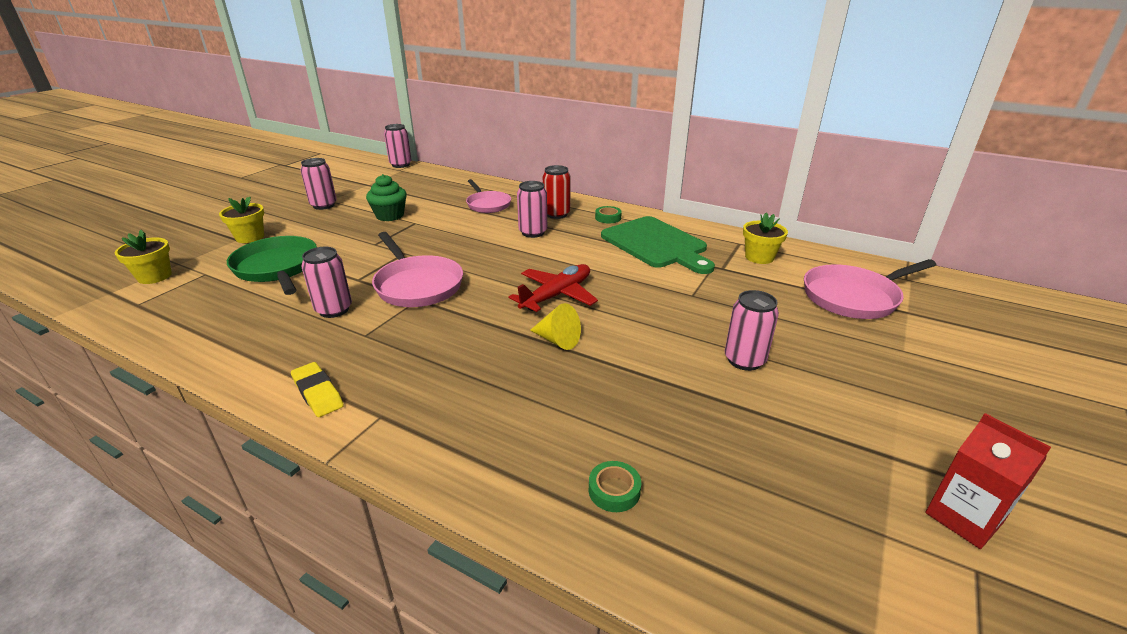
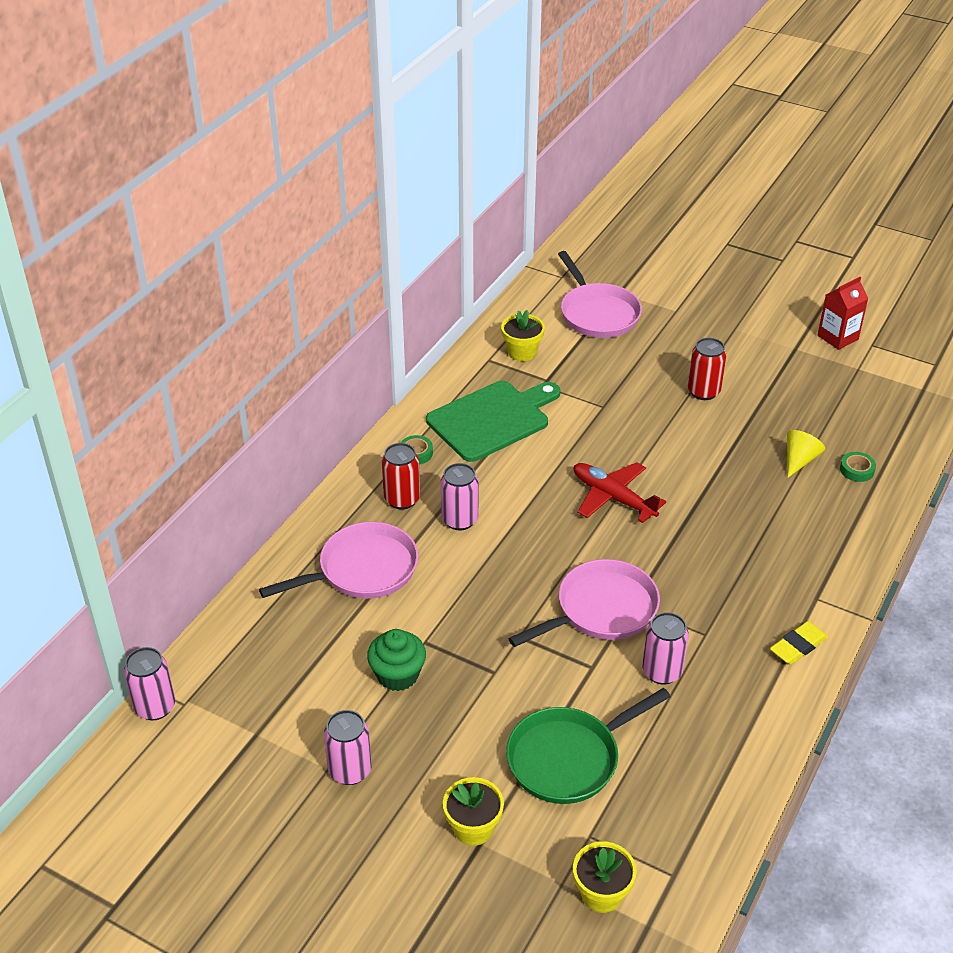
camera: 90 degrees left, 10 degrees up
(487, 204) = (362, 570): pink pan -> pink pan, size x1.50
(557, 340) = (692, 496): yellow cone -> yellow cone (799, 460)
(744, 360) = (703, 391): pink can -> red can

